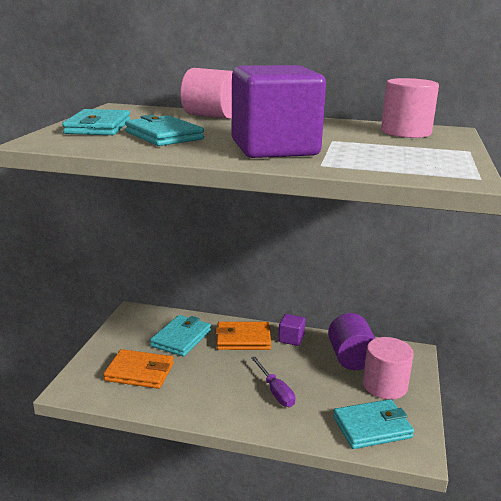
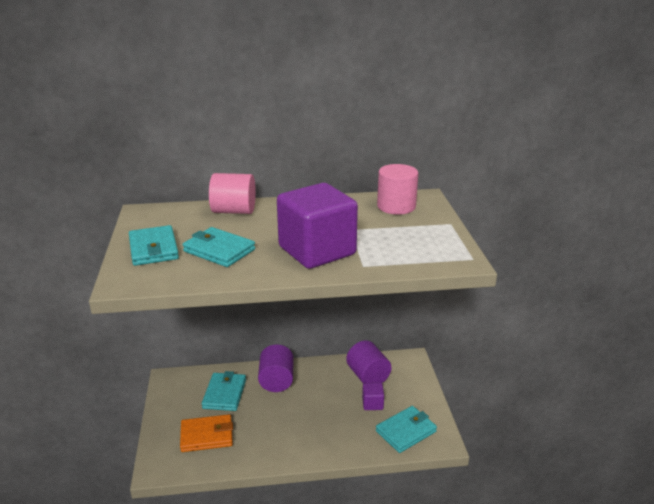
camera: 20 degrees left, 5 degrees up
(243, 339) = (276, 381): orange wallet -> purple cylinder
(275, 391) = (324, 422): purple screwdriver -> none
(291, 339) = (315, 370): purple cube -> purple cube (372, 404)
(385, 385) = (401, 394): pink cylinder -> none

